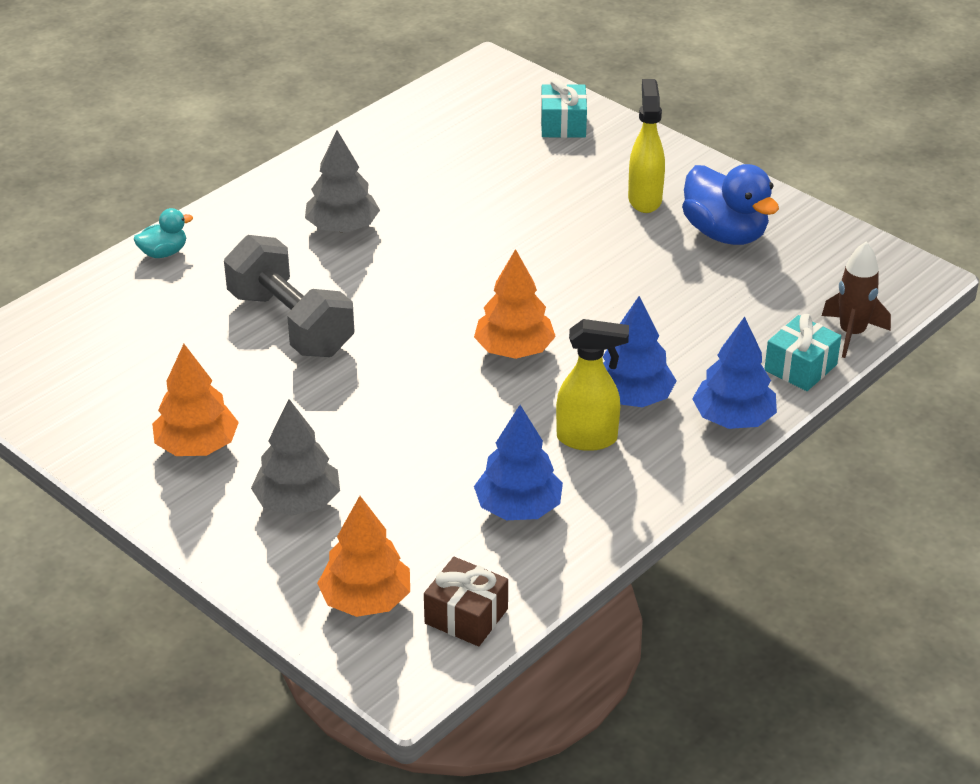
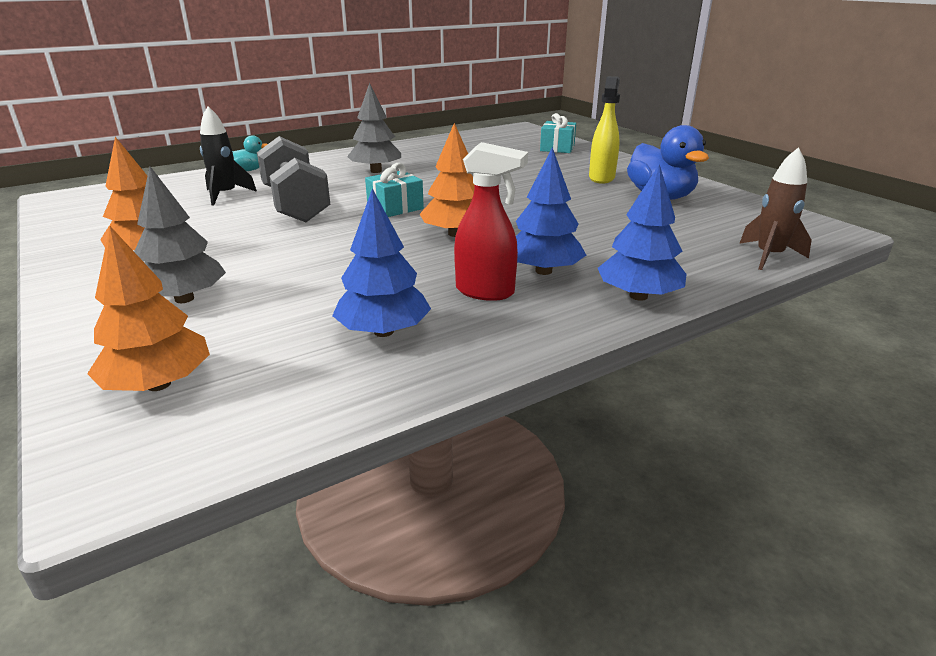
camera: 15 degrees right, 10 degrees down
(184, 317) = (226, 195): none -> black rocket
(466, 616) = (248, 419): brown gift -> none
(588, 439) = (486, 292): yellow spray bottle -> red spray bottle
(800, 367) = (715, 271): turquoise gift -> turquoise gift (395, 207)

